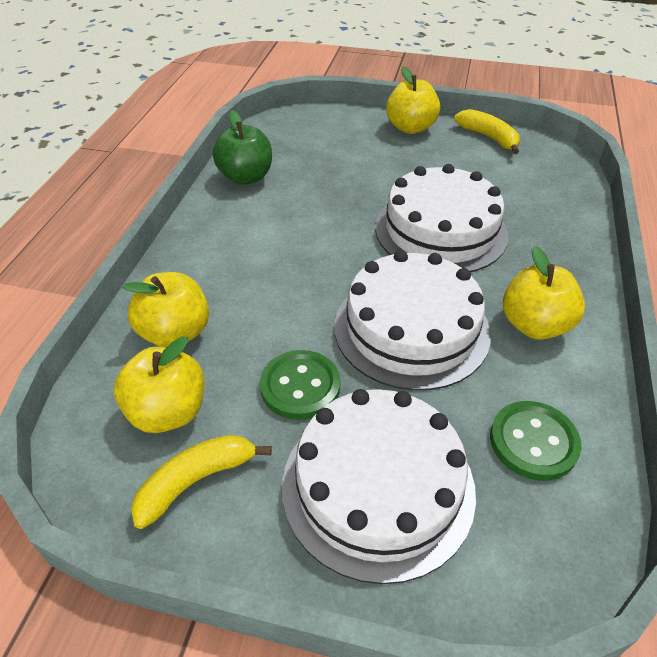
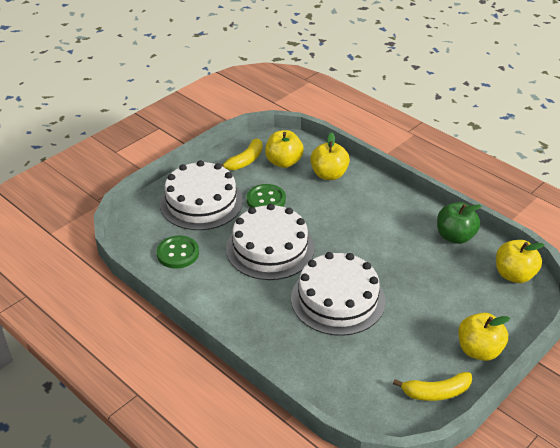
camera: 120 degrees right, 5 degrees down
(196, 481) = (245, 161): yellow banana -> yellow banana turned 45 degrees clockwise
(534, 325) = (234, 294): yellow apple -> yellow apple (514, 275)

